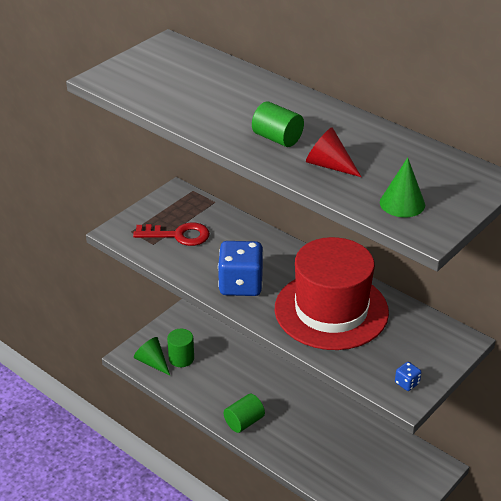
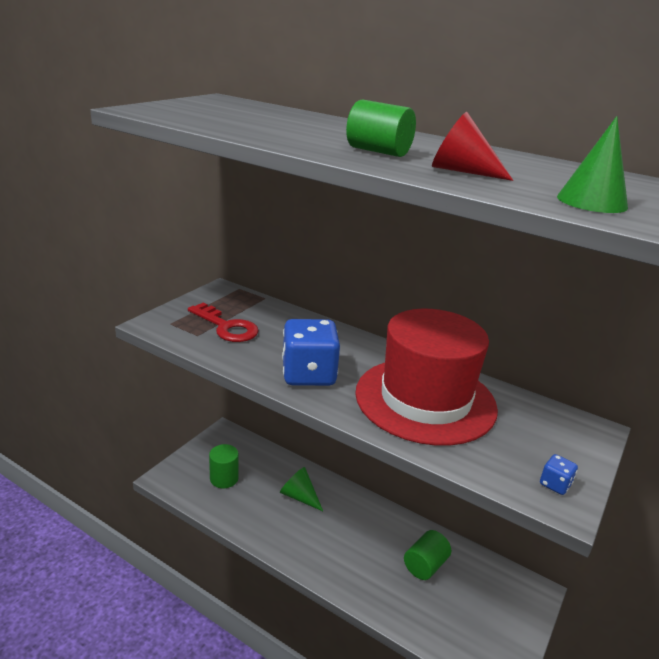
camera: 10 degrees left, 10 degrees down
(152, 362) = (191, 484): green cone -> green cone (299, 496)
(178, 235) = (226, 327): red key -> red key turned 45 degrees clockwise
(244, 422) = (302, 549): green cylinder -> green cylinder (425, 565)

